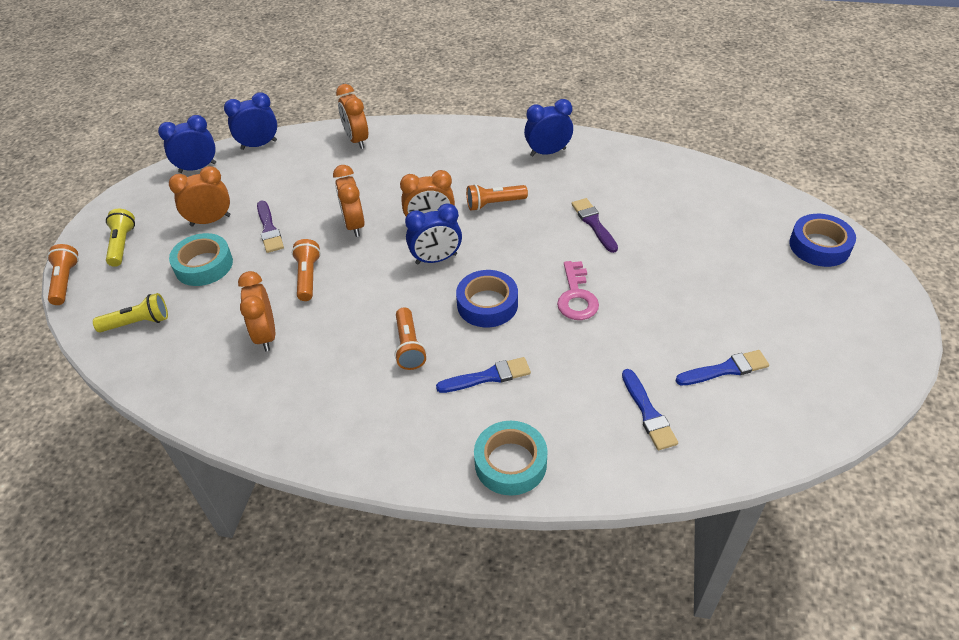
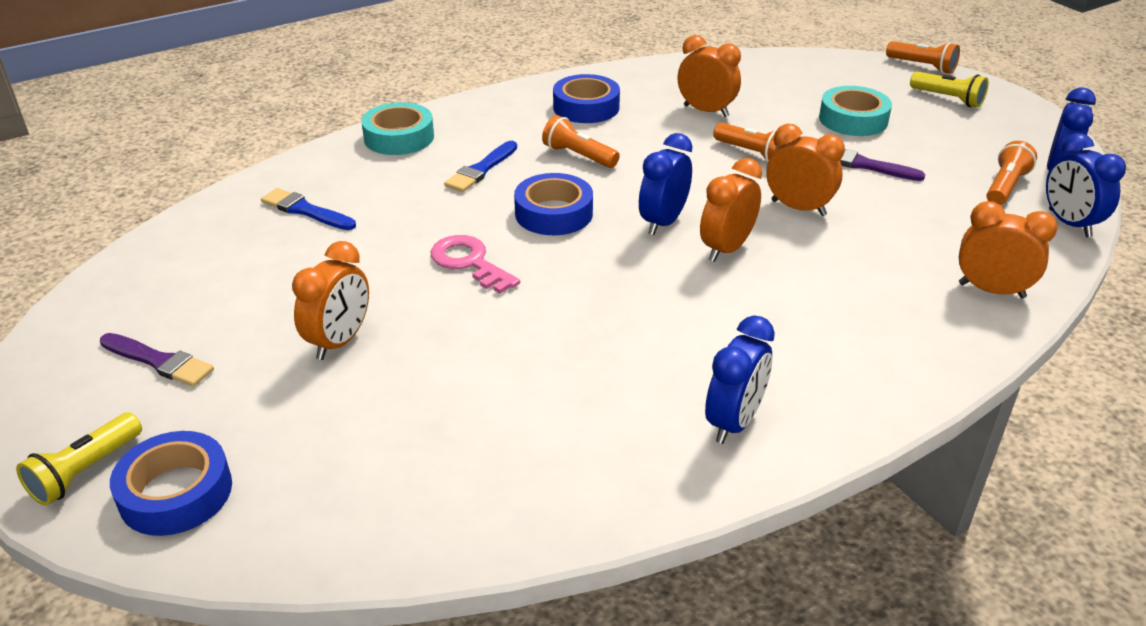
camera: 135 degrees right, 10 degrees down
(138, 323) = (813, 75): yellow flashlight -> yellow flashlight (85, 471)
(210, 220) = (929, 145): orange clock -> orange clock (339, 341)
(259, 145) = (1069, 223): blue clock -> blue clock turned 135 degrees clockwise
(332, 400) = (586, 107): none -> blue tape
(494, 204) = (693, 307): orange flashlight -> orange flashlight (1005, 187)
(594, 223) = (538, 350): purple brush -> purple brush (159, 361)
(725, 369) = (246, 275): blue brush -> none

